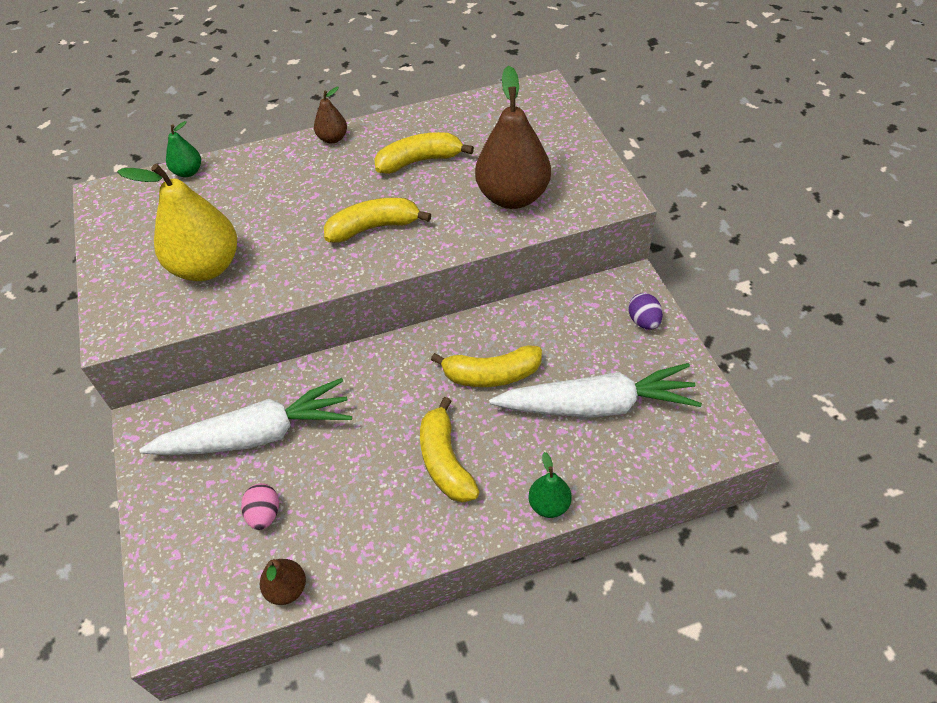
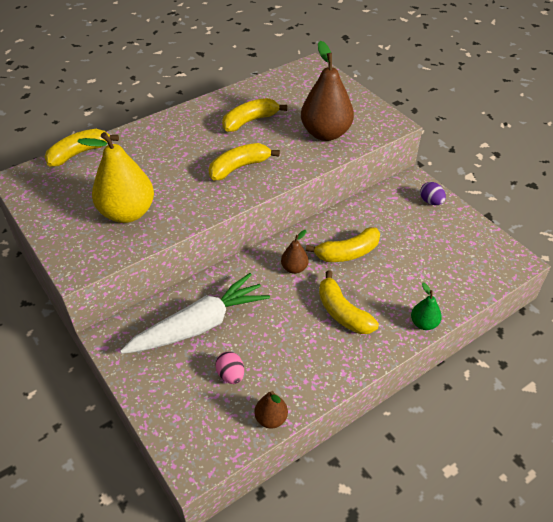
camera: 20 degrees left, 5 degrees down
(188, 172) = (79, 153): green pear -> yellow banana
(333, 138) = (179, 116): brown pear -> brown pear (294, 268)
(596, 405) = (425, 257): white carrot -> none

